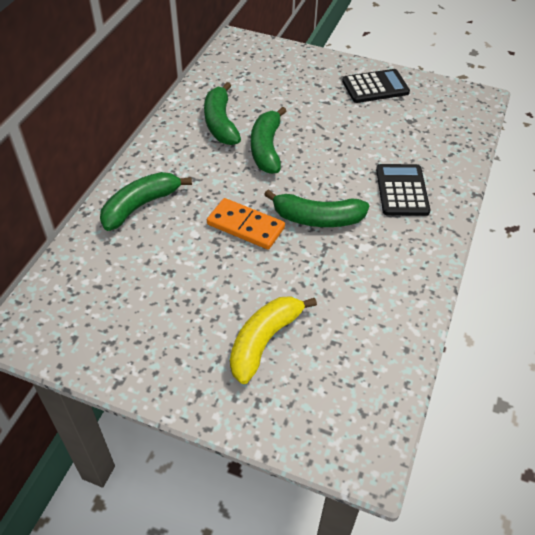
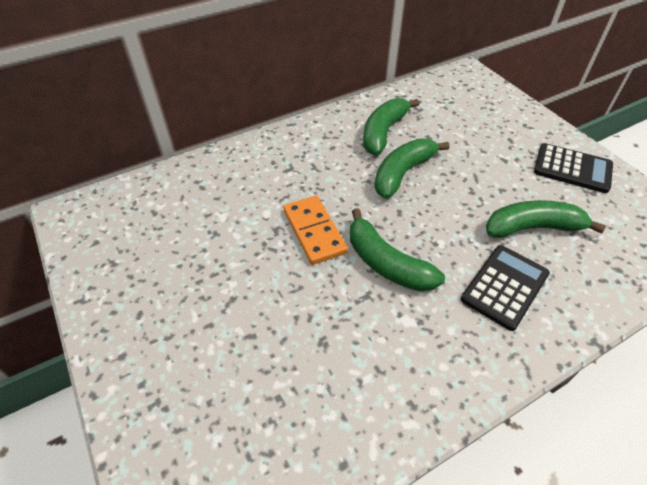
camera: 40 degrees right, 0 degrees up
(140, 206) = (250, 167): green banana -> green banana (533, 227)
(264, 341) = (220, 348): yellow banana -> none

